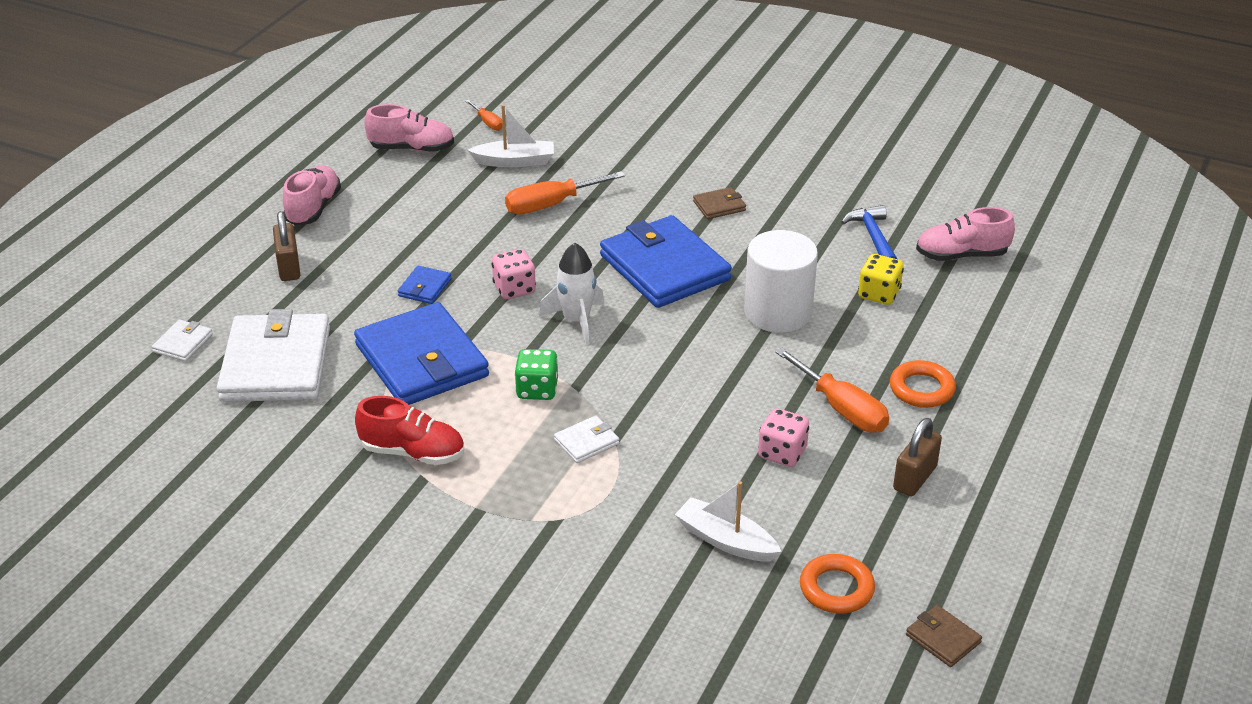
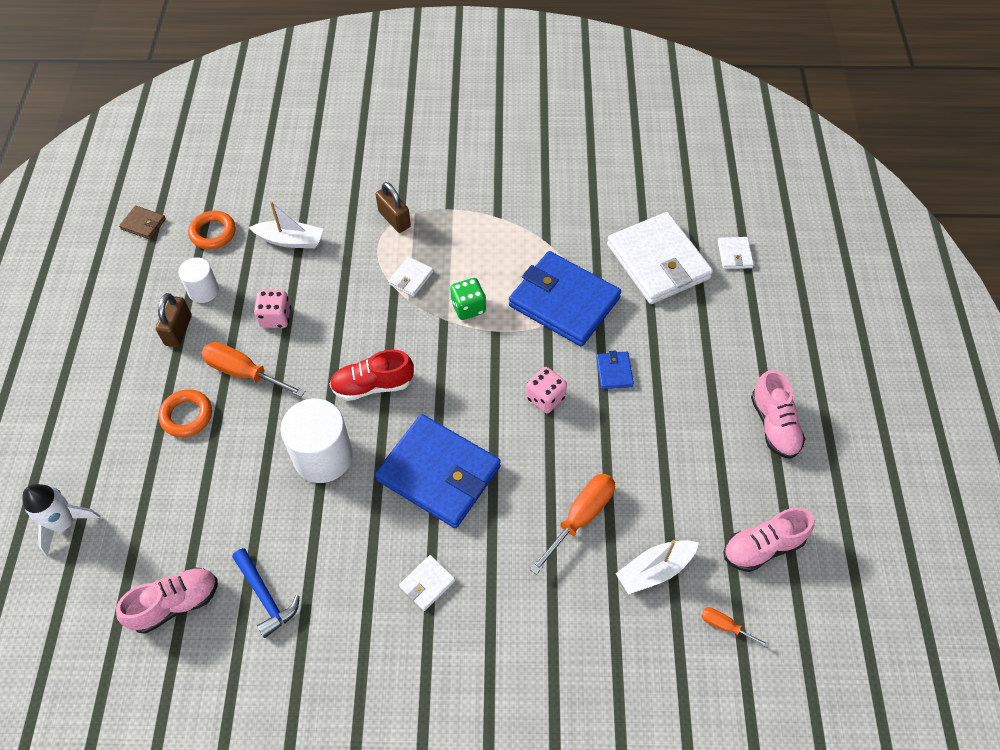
camera: 155 degrees right, 20 degrees up
(289, 267) = (731, 351): brown padlock -> brown padlock (394, 219)
(413, 452) = (516, 230): red shoe -> red shoe (372, 385)
(576, 321) = (478, 383): white rocket -> white rocket (64, 523)
(719, 206) = (427, 583): brown wallet -> white wallet
(870, 515) = (203, 290): none -> white cylinder
(879, 294) = (243, 514): yellow dice -> none

